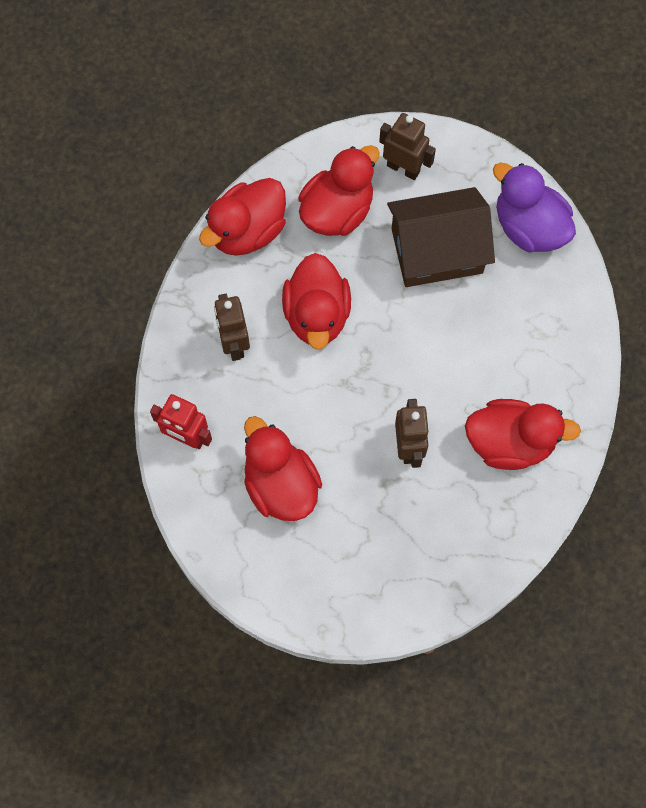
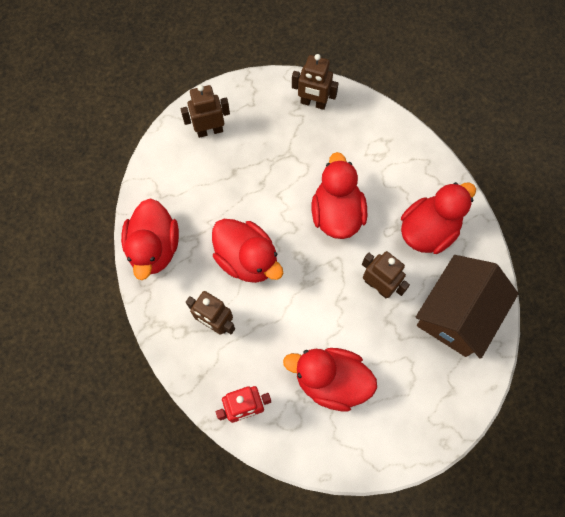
camera: 45 degrees left, 0 degrees up
(337, 211) = (196, 188): red duck -> red duck (336, 214)
(437, 251) = (277, 160): brown house -> brown house (457, 313)
(529, 227) = (313, 103): purple duck -> brown robot

